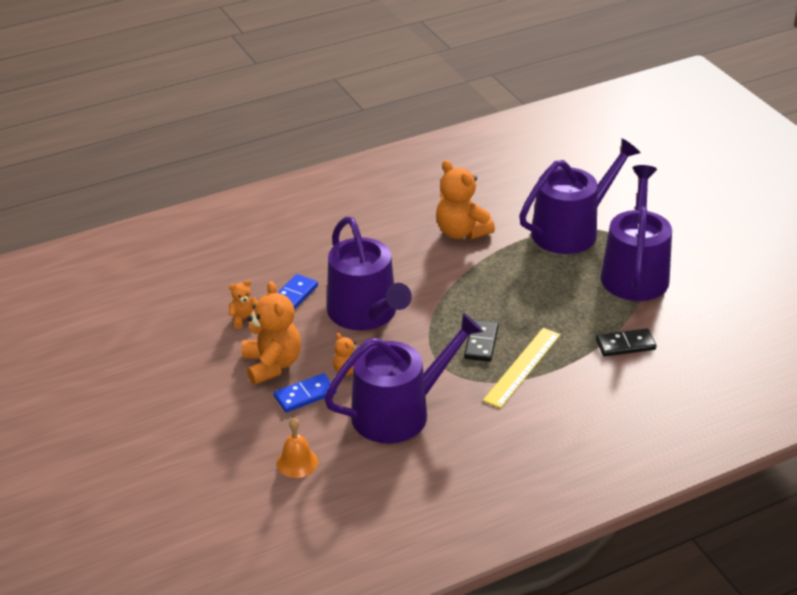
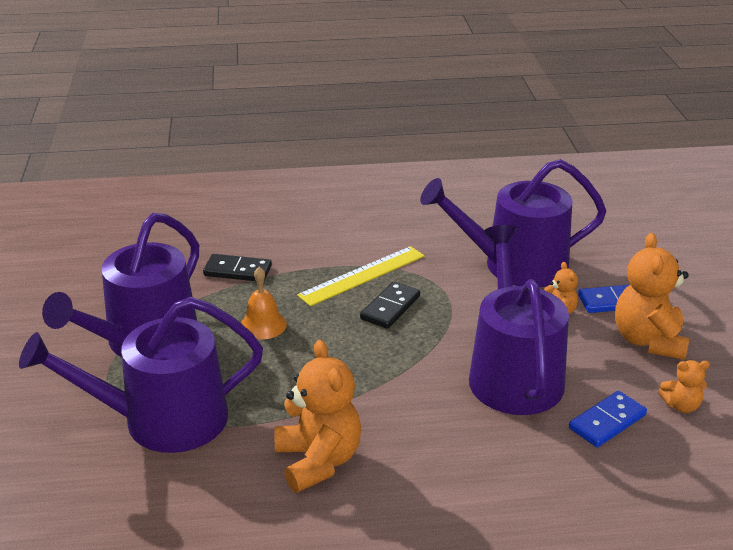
camera: 160 degrees left, 5 degrees down
(297, 462) = (633, 248): orange bell -> orange bell (263, 325)

